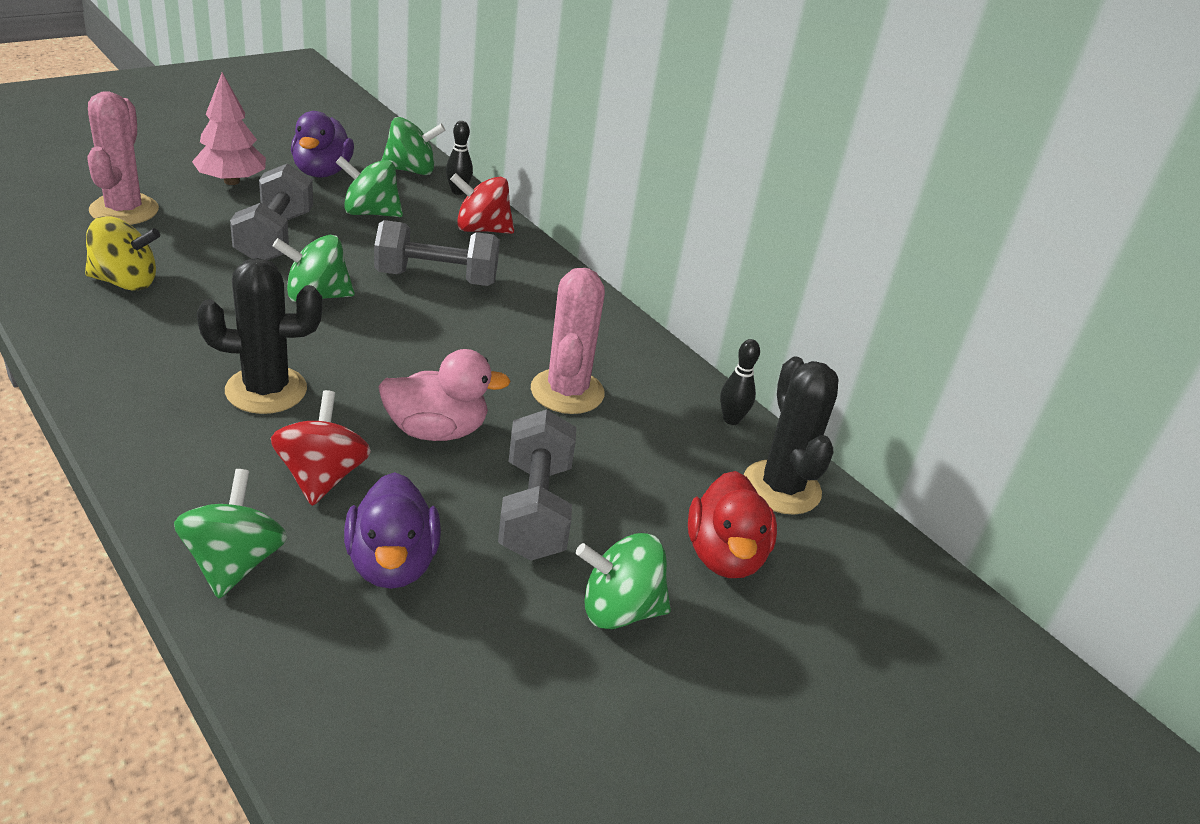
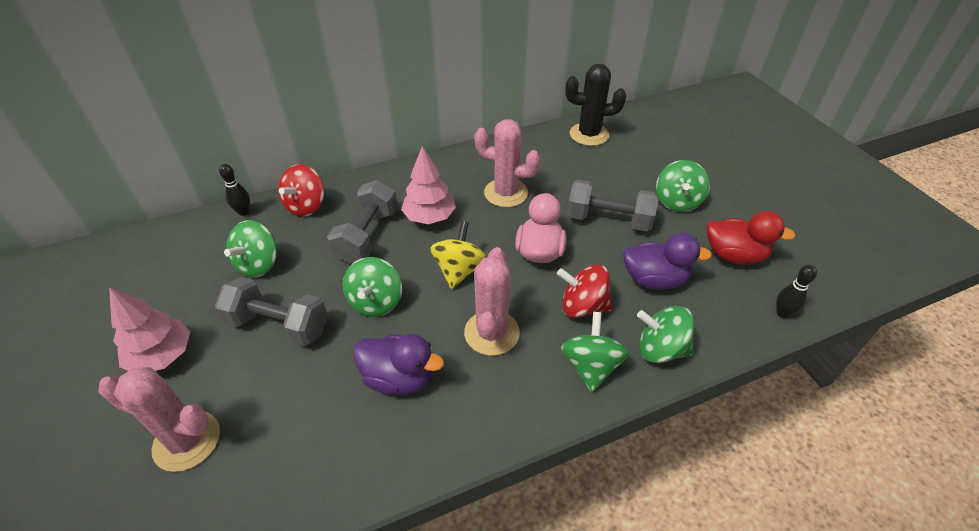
camera: 70 degrees left, 10 degrees up
(125, 282) = (323, 429): yellow spinning top -> yellow spinning top (459, 270)
(266, 390) = (491, 333): black cactus -> pink cactus
(322, 172) = (173, 291): purple duck -> purple duck (399, 378)
(411, 170) = (196, 235): green spinning top -> green spinning top (590, 366)
(488, 324) = (429, 217): none -> pink tree
(725, 556) = (638, 162): red duck -> red duck (734, 255)
(731, 419) = (535, 139): black bowling pin -> black bowling pin (782, 313)

